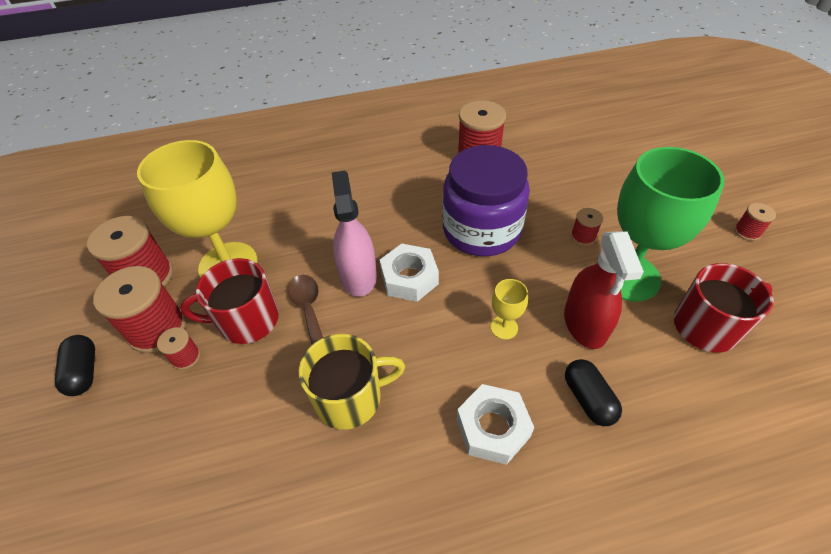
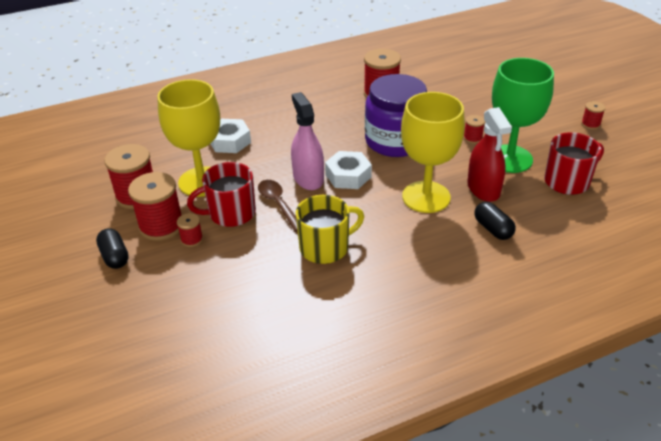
camera: 10 degrees left, 10 degrees down
(493, 428) = (431, 251): white nut -> white nut (230, 141)
(504, 327) = (426, 197): yellow goblet -> yellow goblet, size x2.37

